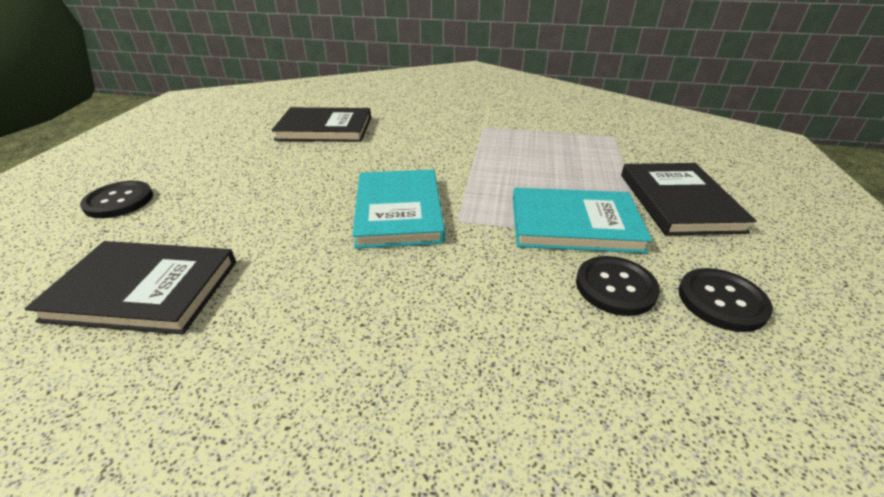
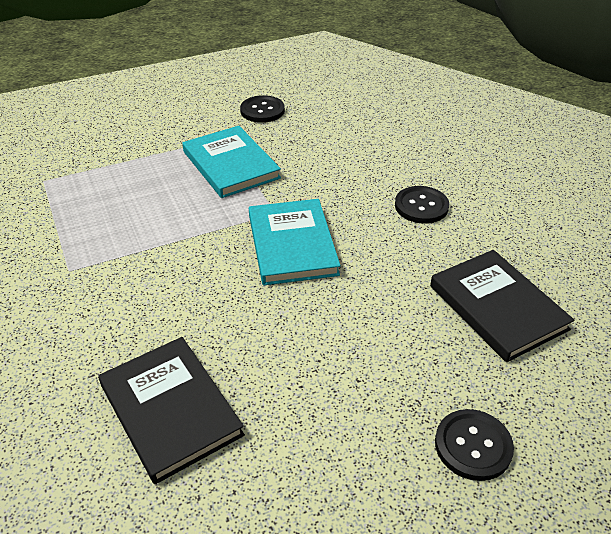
camera: 125 degrees left, 5 degrees up
(399, 211) = (292, 244): turquoise book -> turquoise book turned 60 degrees counterclockwise
(615, 287) = (283, 139): black button -> black button (421, 206)
(678, 202) = (160, 133): black book -> none

